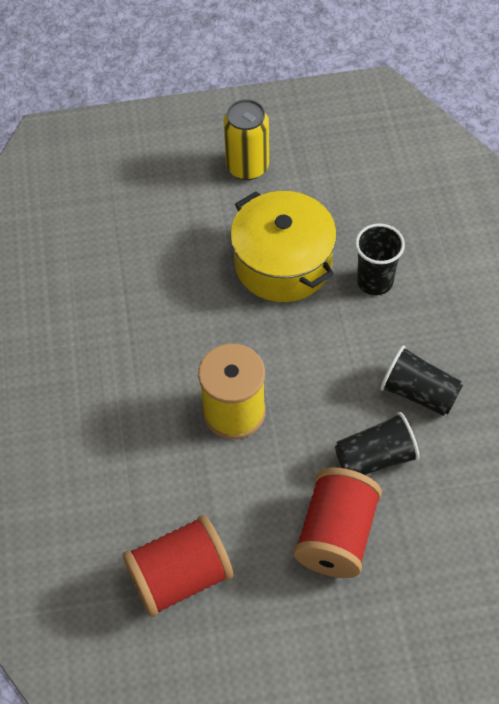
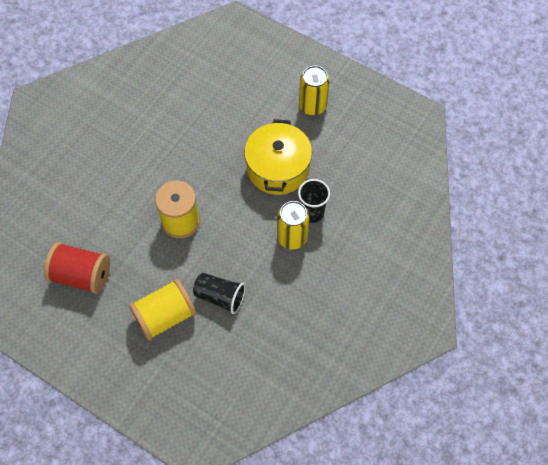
camera: 40 degrees right, 5 degrees up
(336, 535) = (165, 316): red spool -> yellow spool
(383, 325) = (292, 237): none -> yellow can
(419, 393) = (273, 284): black cup -> none

